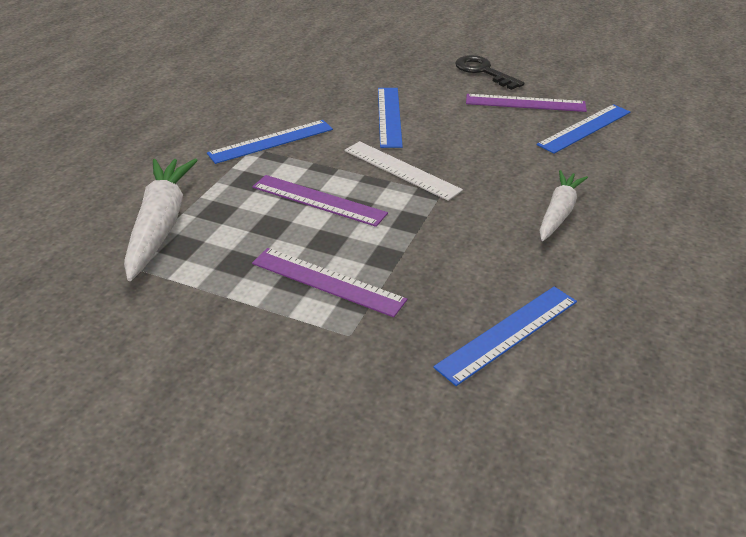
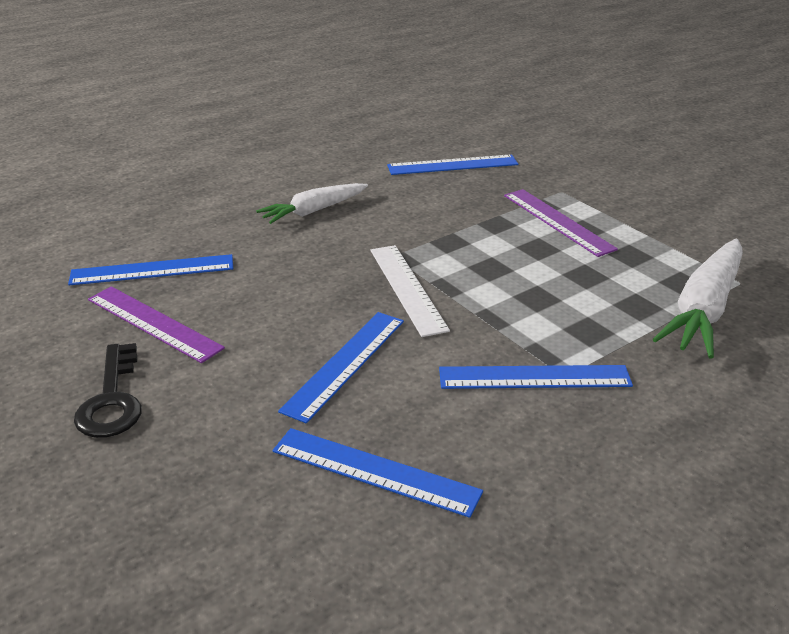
camera: 150 degrees left, 5 degrees down
(318, 200) = (522, 284): purple ruler -> none
(325, 83) = (375, 471): none -> blue ruler

